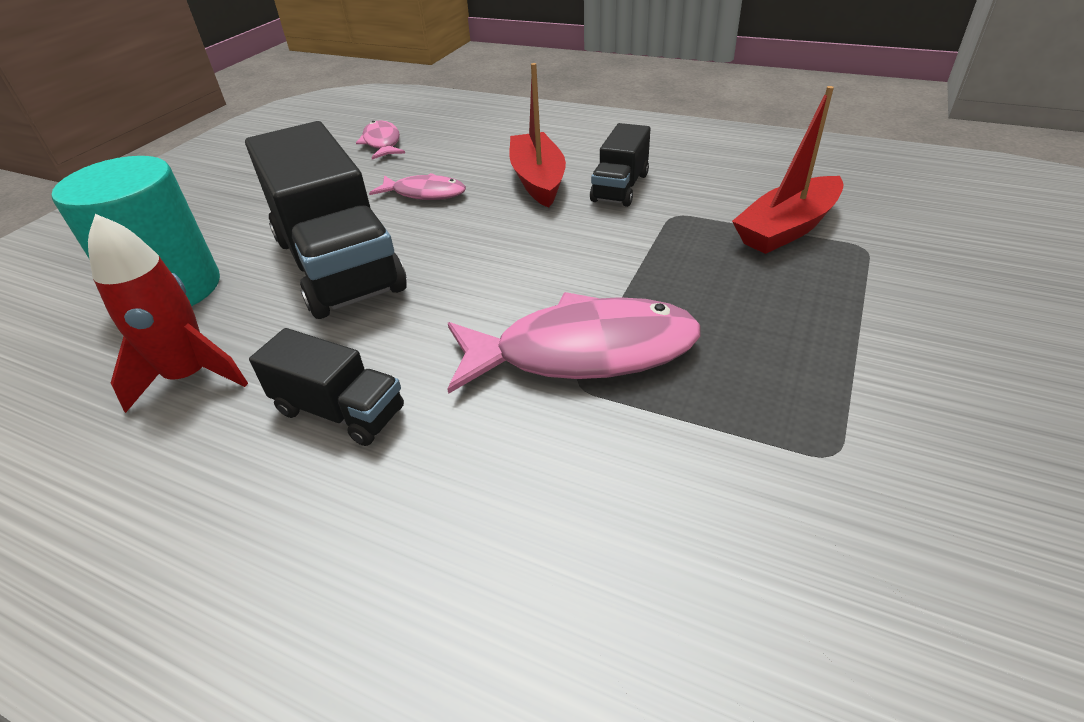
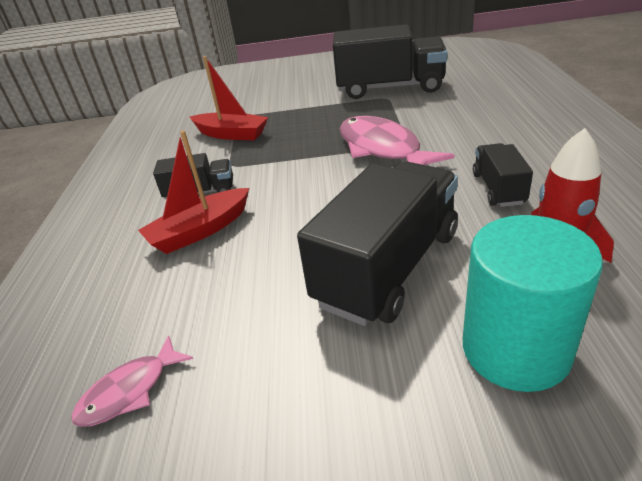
camera: 115 degrees left, 5 degrees down
(425, 193) = (249, 281): pink fish -> none
(907, 491) = (390, 88): none -> black truck

